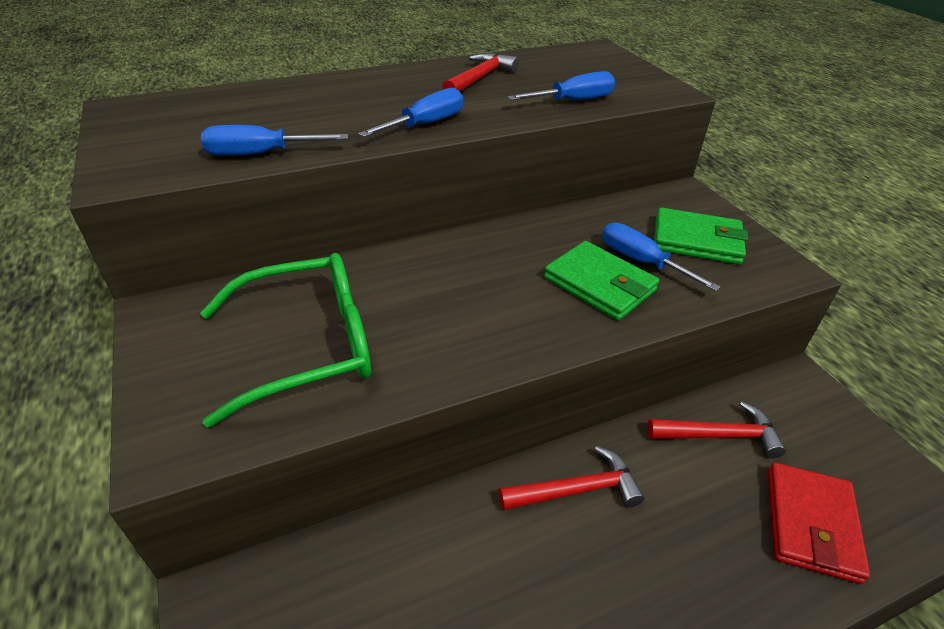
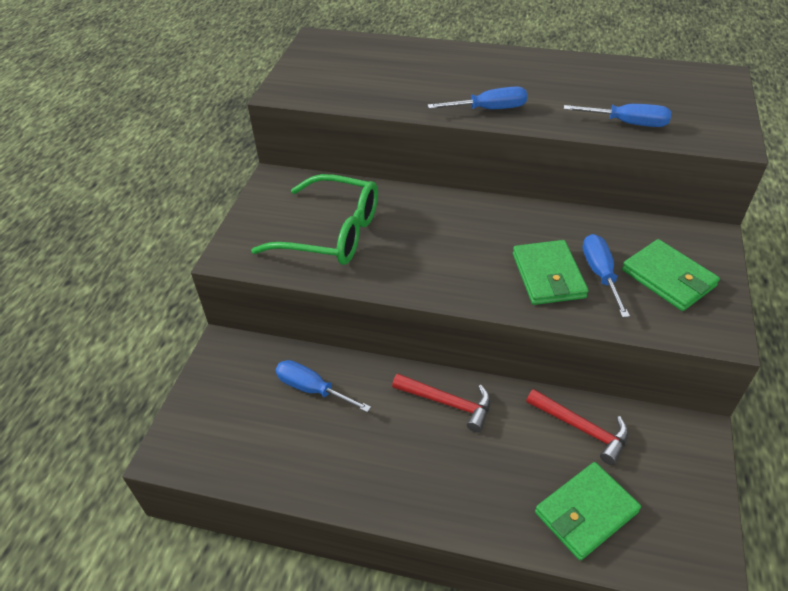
camera: 40 degrees right, 5 degrees up
(260, 154) = (365, 99): blue screwdriver -> blue screwdriver (312, 389)
(480, 78) = (575, 79): red hammer -> none
(811, 524) = (586, 512): red wallet -> green wallet

